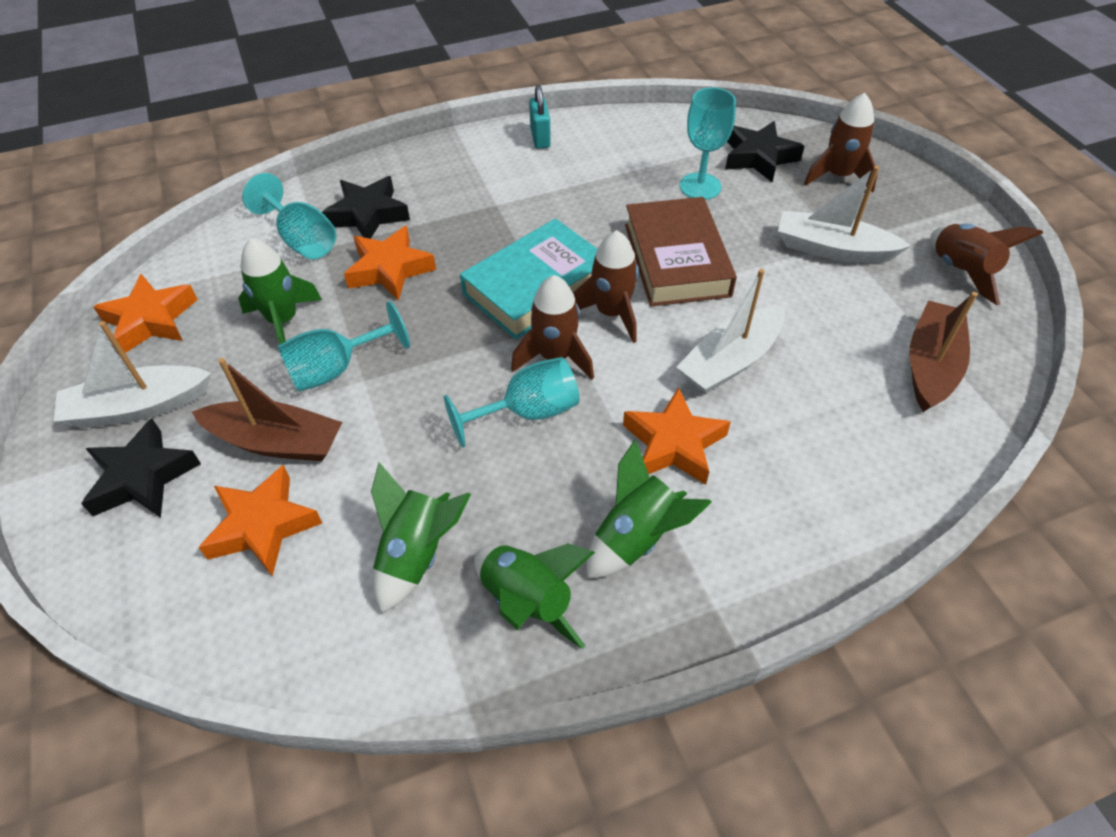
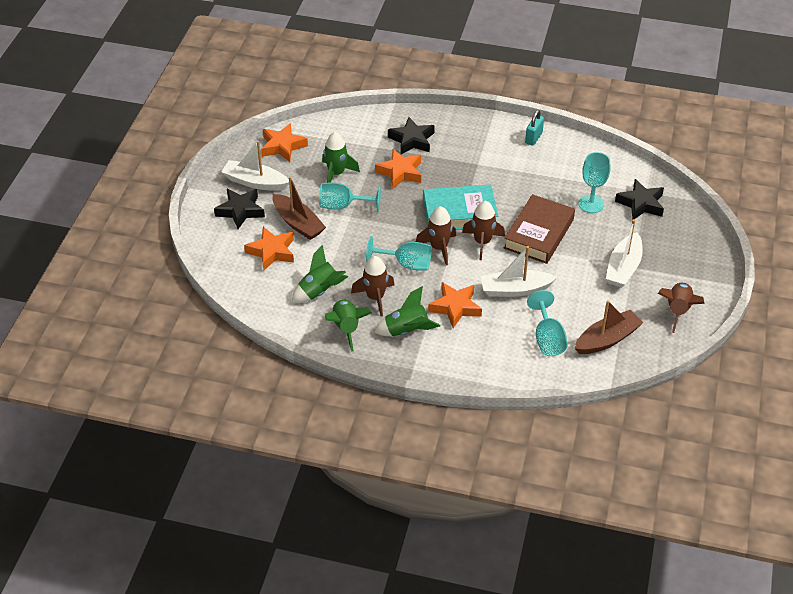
camera: 35 degrees right, 5 degrees down
(302, 240) = (372, 138): turquoise goblet -> turquoise goblet (547, 338)
(832, 249) = (623, 268): white boat -> white boat turned 120 degrees counterclockwise
(838, 176) = (673, 234): brown rocket -> brown rocket (375, 297)

